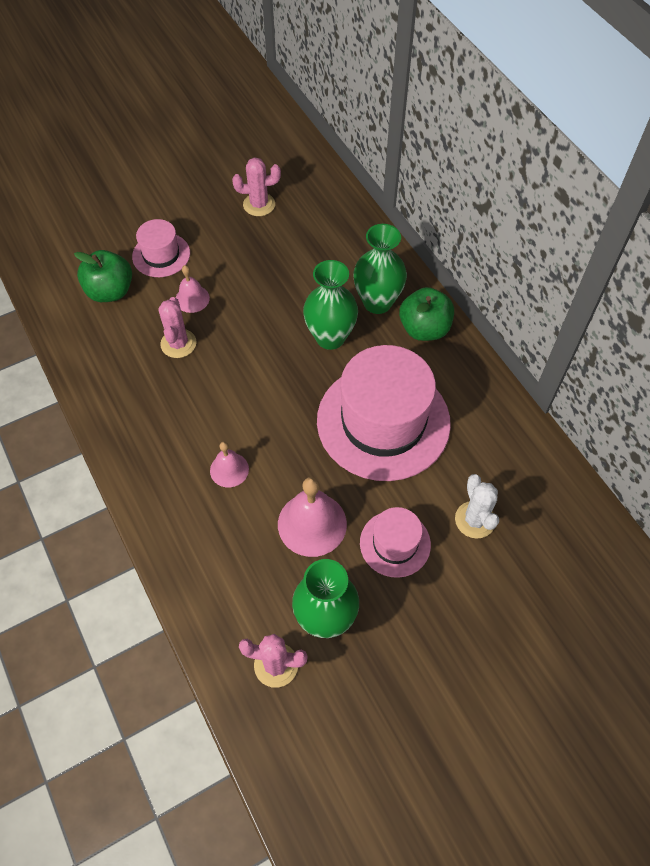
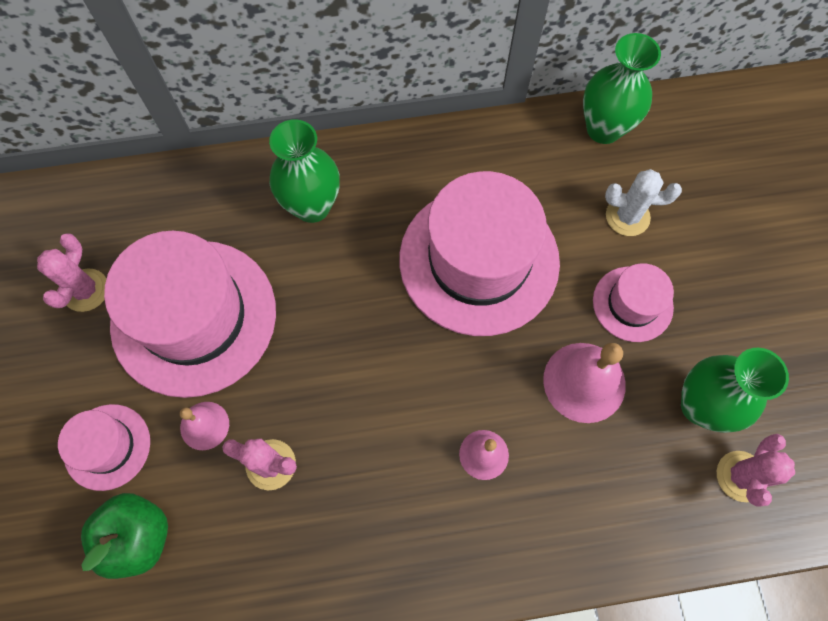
camera: 70 degrees left, 10 degrees up
(264, 266) = (194, 317): none -> pink hat
(330, 337) = (340, 276): green vase -> green vase (603, 129)
(424, 329) = (371, 171): green apple -> none

